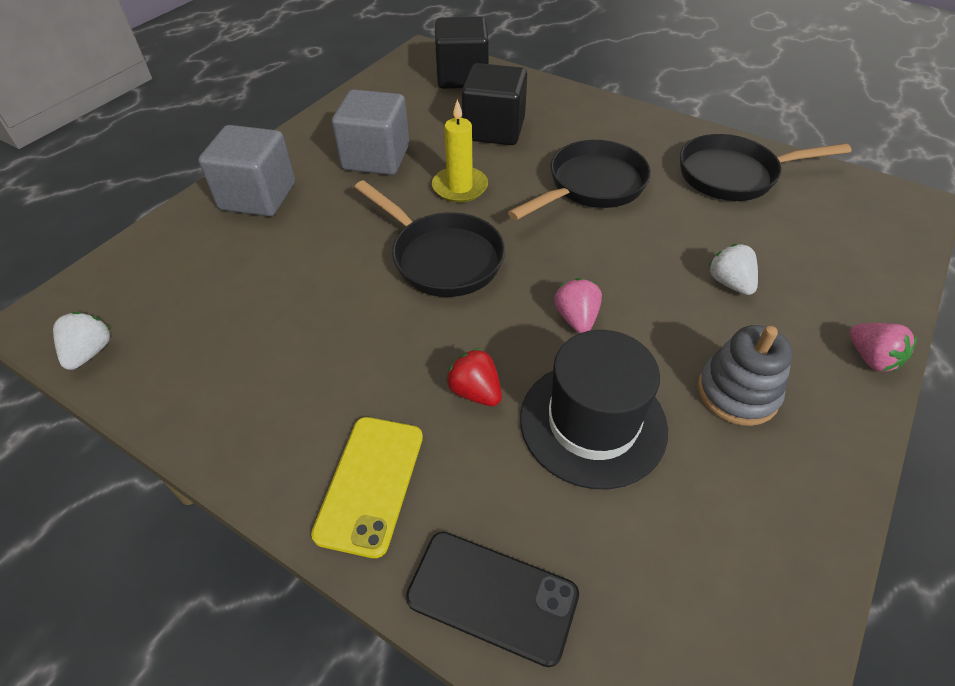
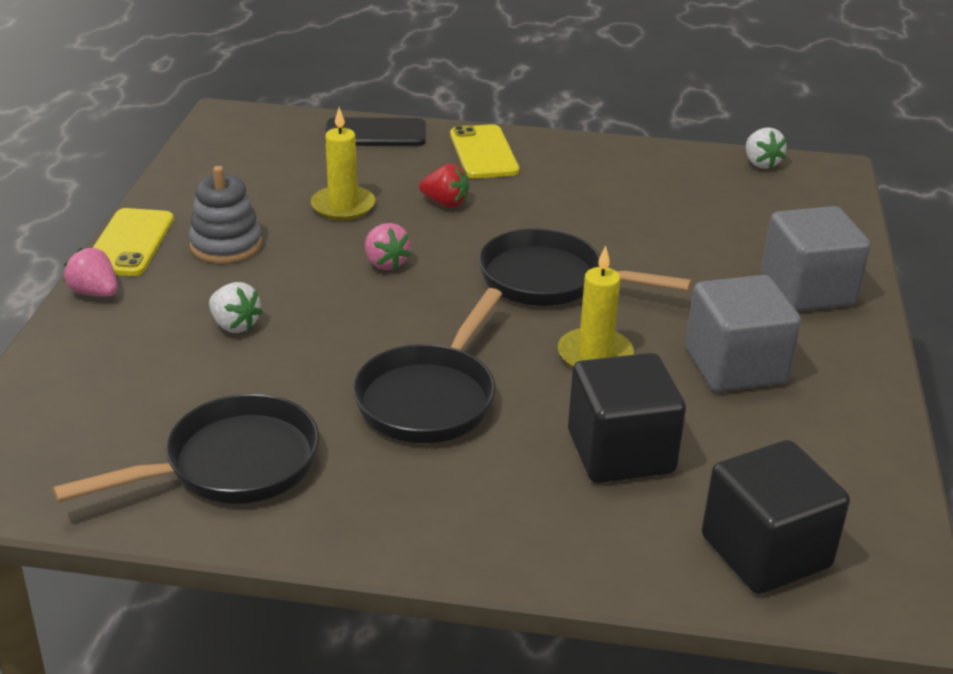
camera: 155 degrees right, 15 degrees down
(593, 423) = (343, 206): black hat -> yellow candle
(851, 429) = (130, 243): none -> yellow phone

